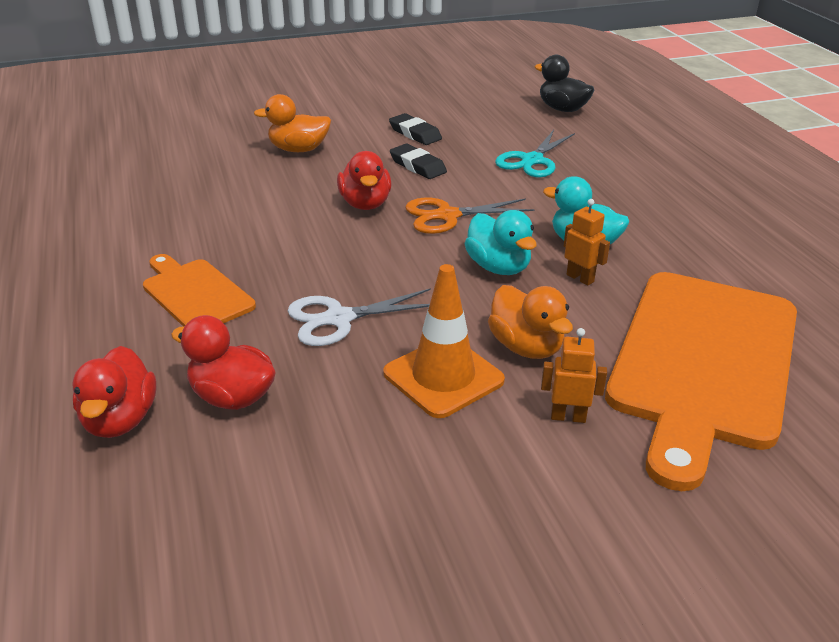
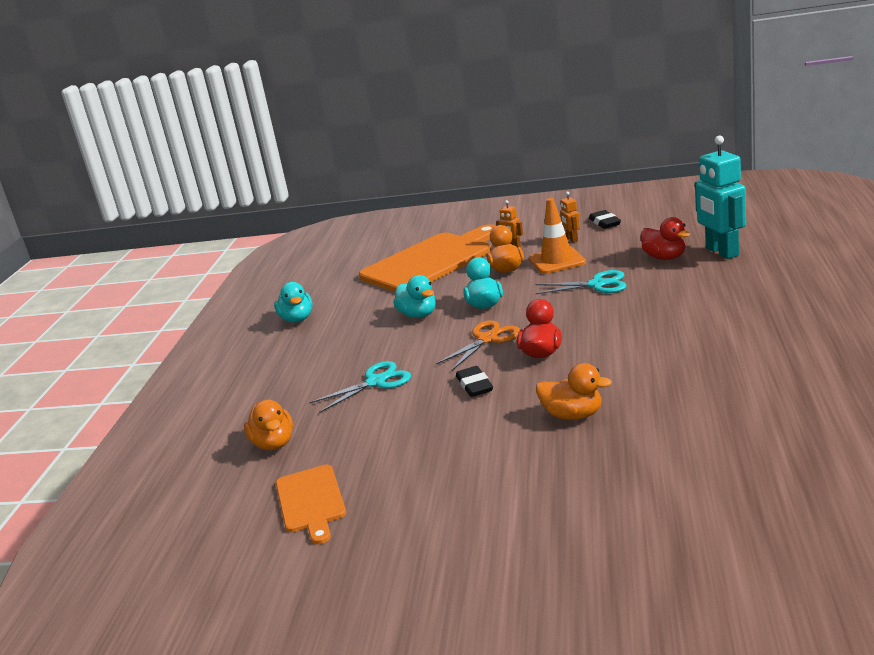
camera: 150 degrees left, 10 degrees down
(120, 420) = (721, 252): red duck -> turquoise robot
(195, 294) = (683, 300): orange cutting board -> orange cutting board (311, 501)
(339, 319) = (597, 284): white scissors -> turquoise scissors
(415, 133) = (447, 425): black eraser -> black eraser (604, 222)
(447, 216) = (487, 339): orange scissors -> orange scissors turned 60 degrees counterclockwise
(562, 109) = (274, 443): black duck -> orange duck
(580, 278) = (443, 297): orange robot -> orange robot (571, 239)
(761, 226) = (297, 319): none -> turquoise duck

